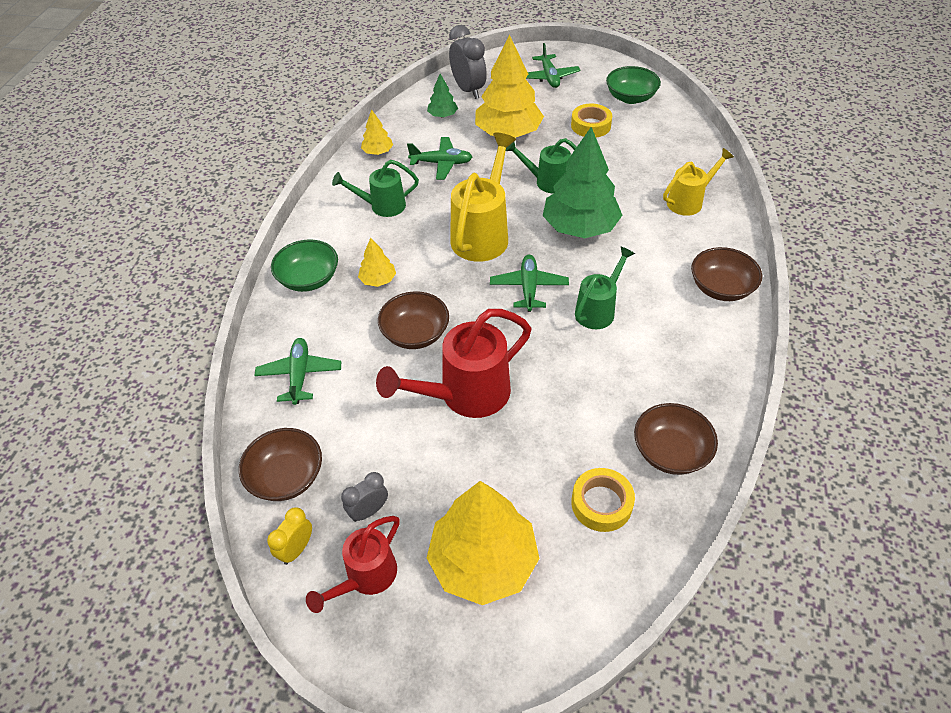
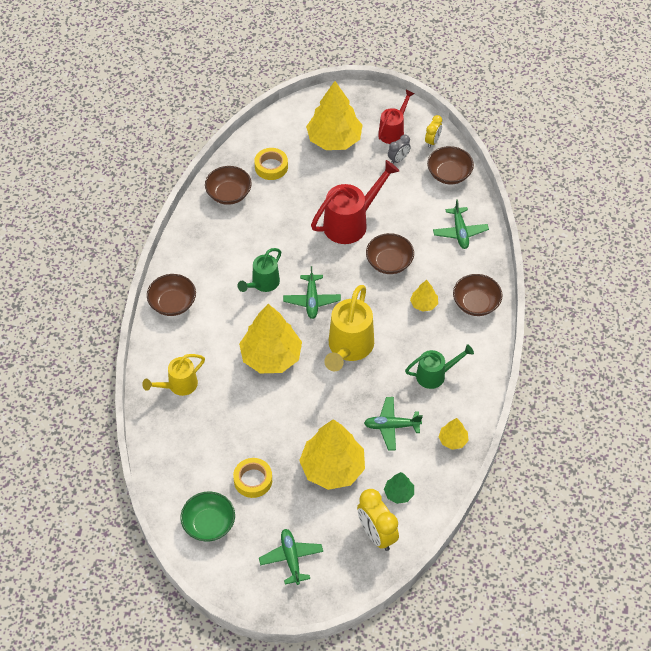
camera: 175 degrees right, 5 degrees up
(309, 279) = (476, 303): green bowl -> brown bowl
(468, 90) = (376, 534): grey clock -> yellow clock
(547, 182) = (296, 405): green watering can -> none
(580, 227) = (271, 356): green tree -> yellow tree

